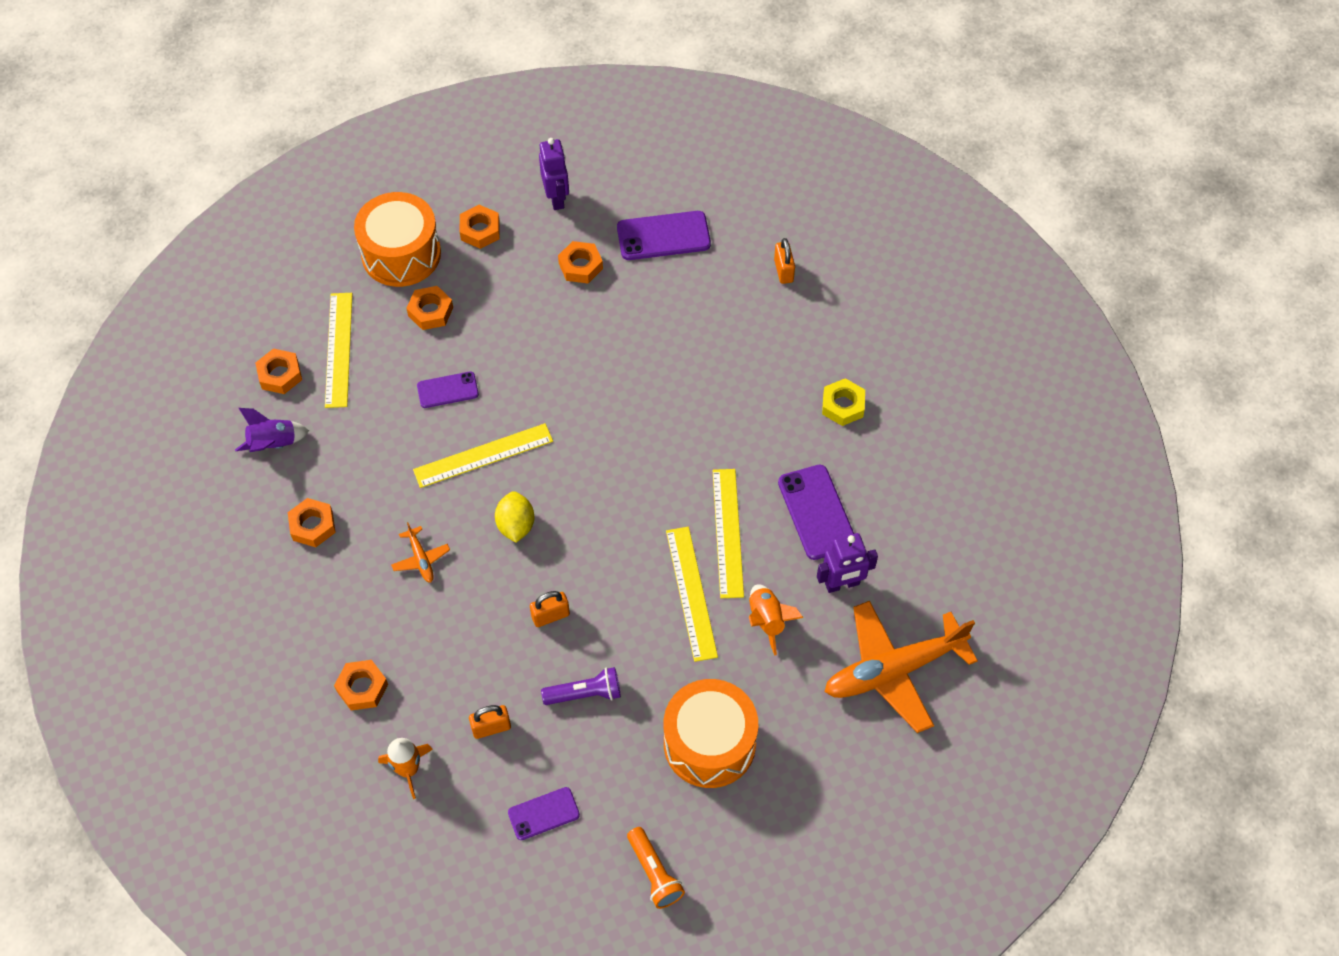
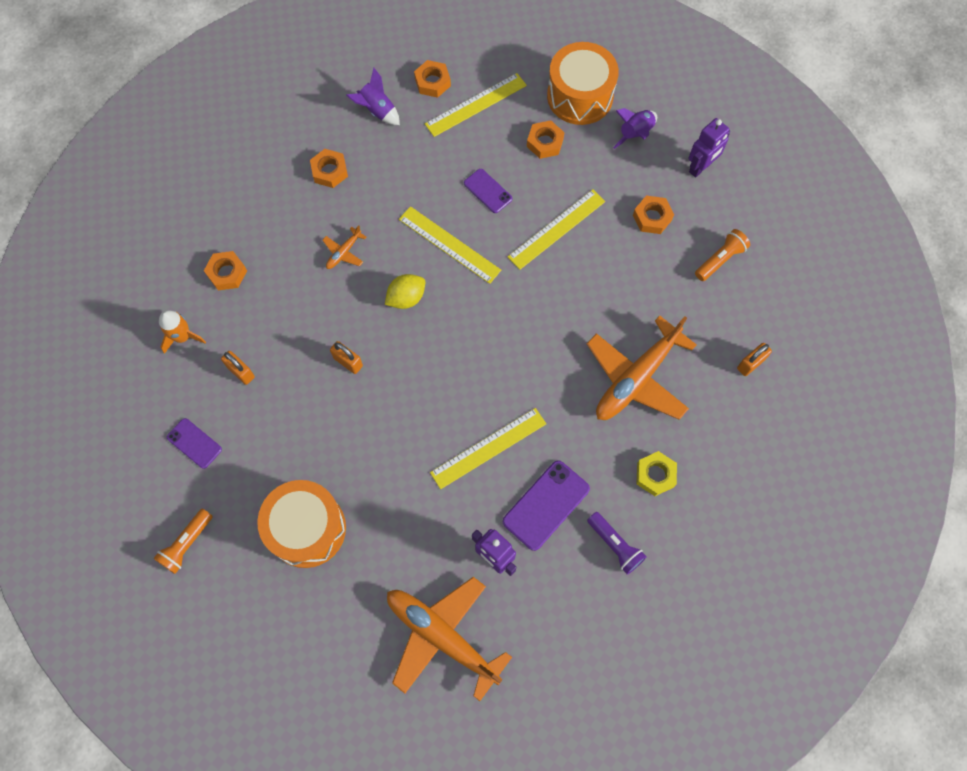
camera: 60 degrees right, 10 degrees up
(480, 230) = (635, 134): orange nut -> purple rocket
(585, 693) = (300, 419): purple flashlight -> purple flashlight (615, 545)
(663, 236) = (720, 259): purple phone -> orange flashlight
(691, 593) = (422, 449): yellow ruler -> yellow ruler (557, 229)
(738, 369) = (636, 378): none -> orange plane
(767, 620) = (430, 517): orange rocket -> none

